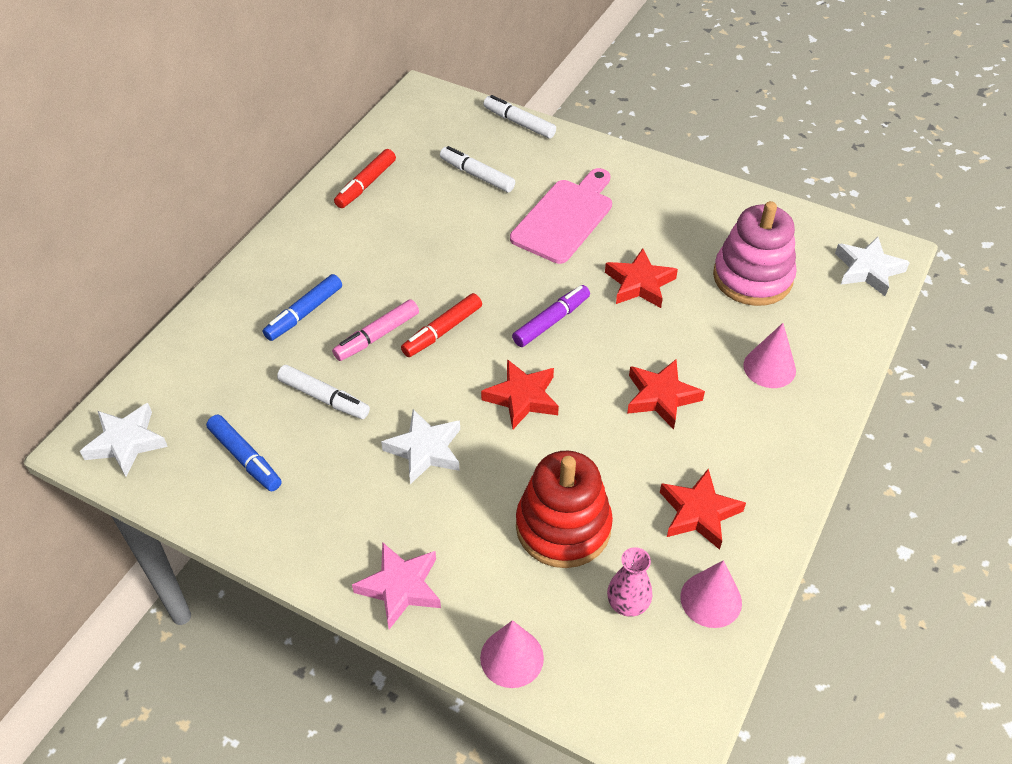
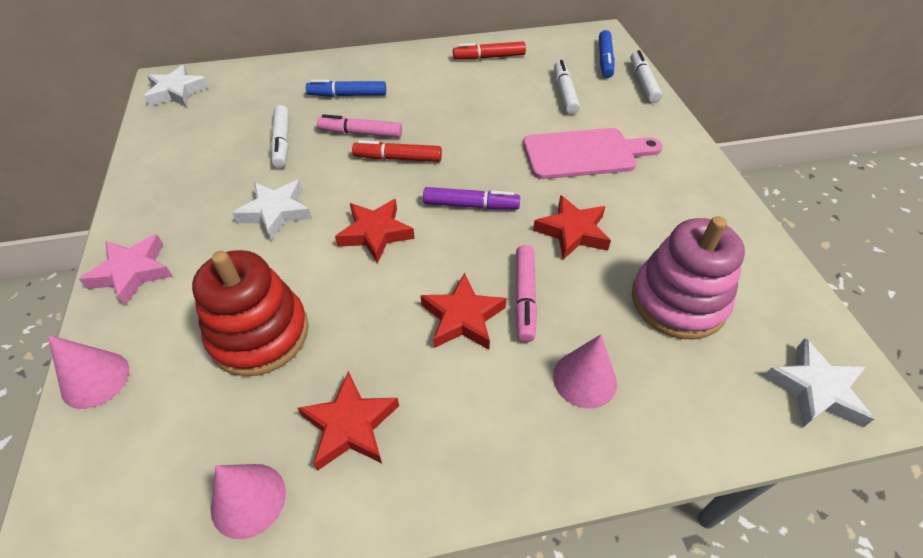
camera: 50 degrees right, 0 degrees up
(245, 458) = (201, 139): blue marker -> blue marker (605, 60)
(627, 604) = (201, 430): pink vase -> none
(675, 351) = (524, 297): none -> pink marker

